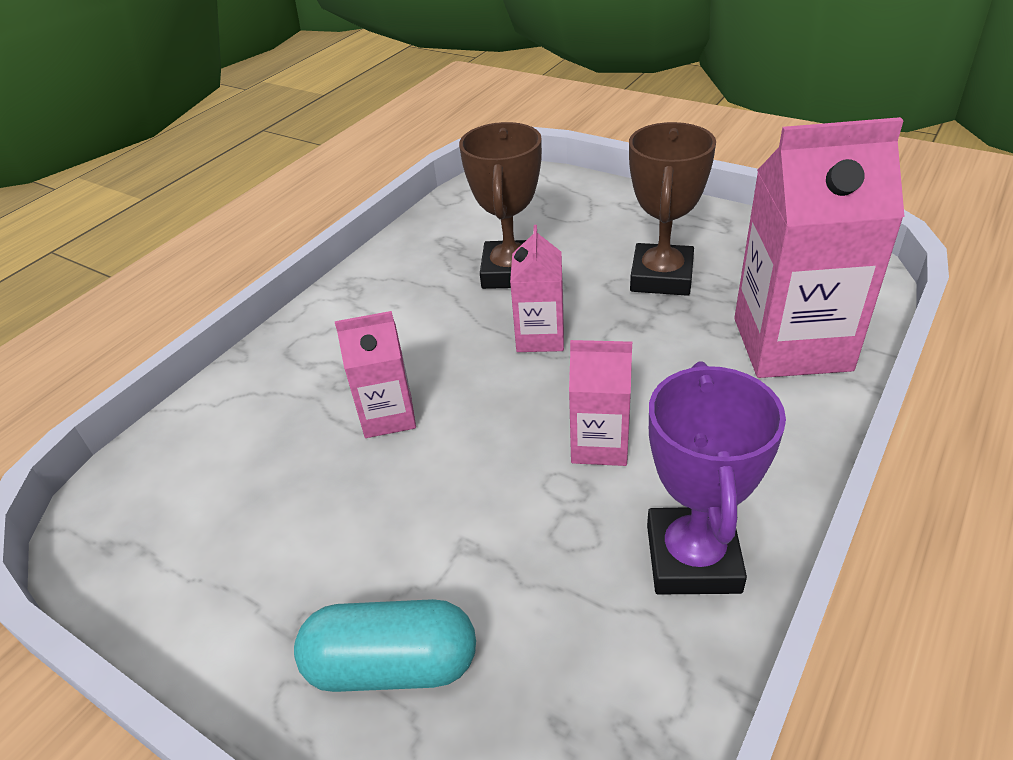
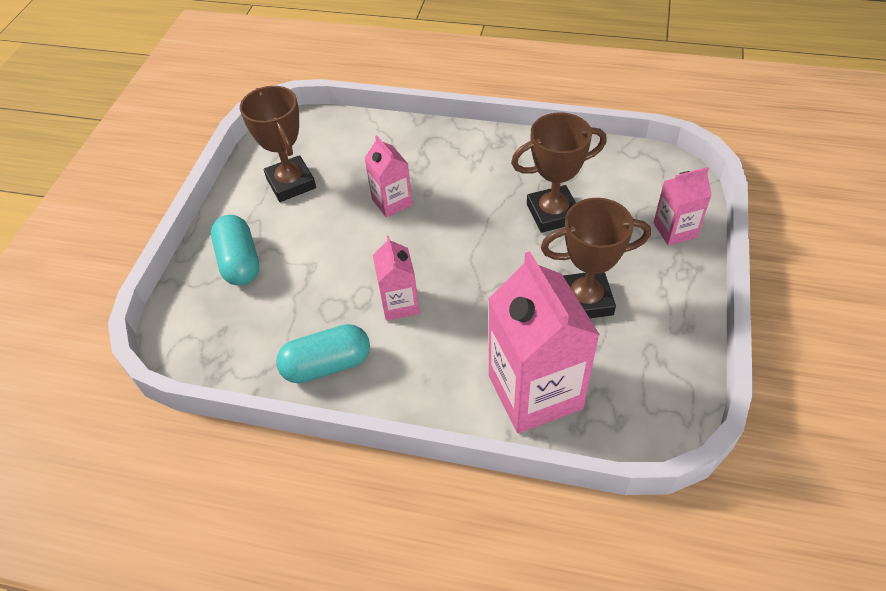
camera: 70 degrees right, 10 degrees up
(245, 544) = (291, 183): none -> brown trophy
(540, 337) = (488, 249): pink carton -> pink carton (675, 230)
(693, 558) = (327, 365): purple trophy -> turquoise capsule

